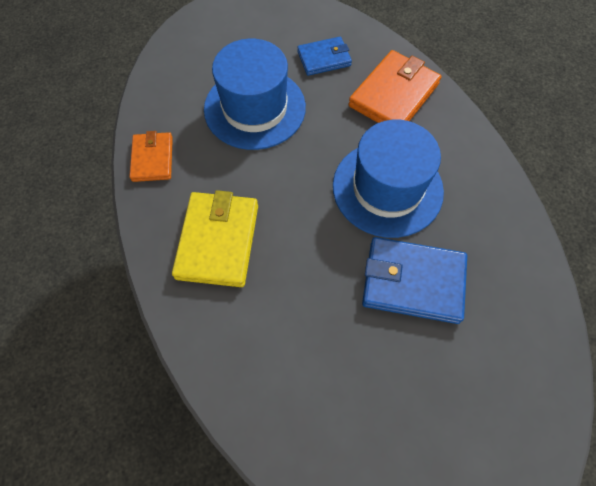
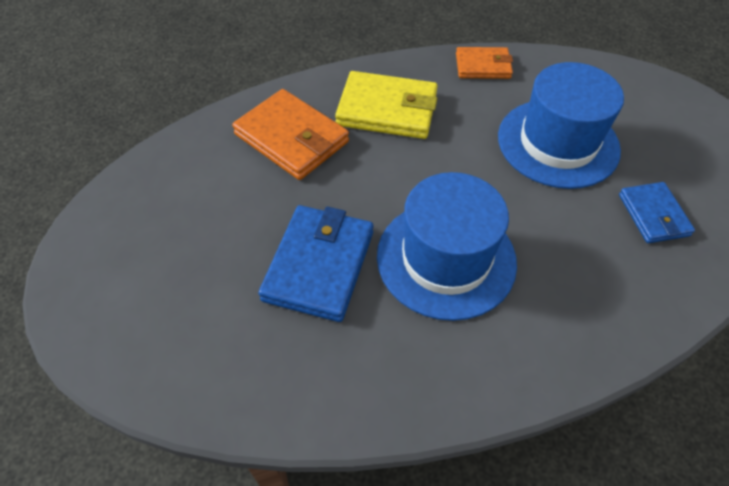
camera: 95 degrees right, 10 degrees down
(394, 95) = (601, 288): orange wallet -> orange wallet (291, 138)

